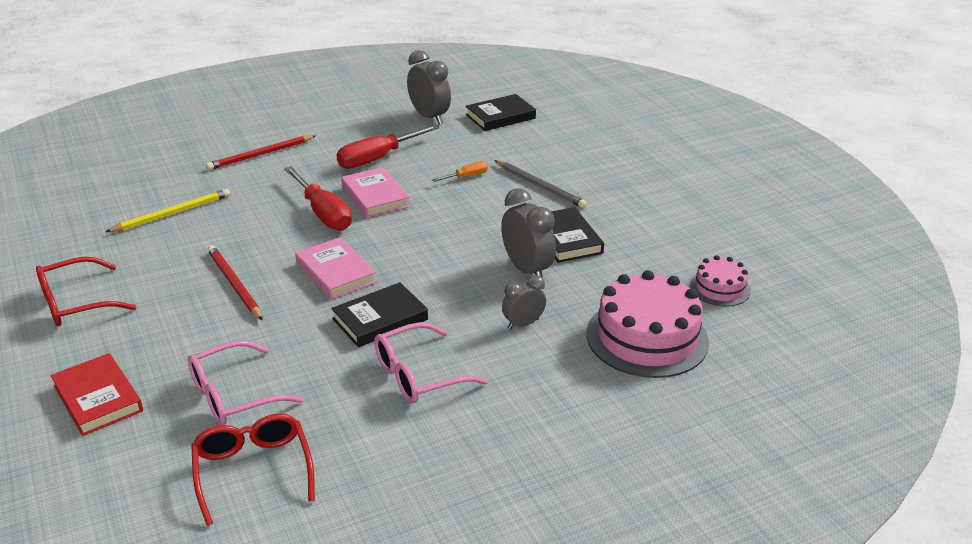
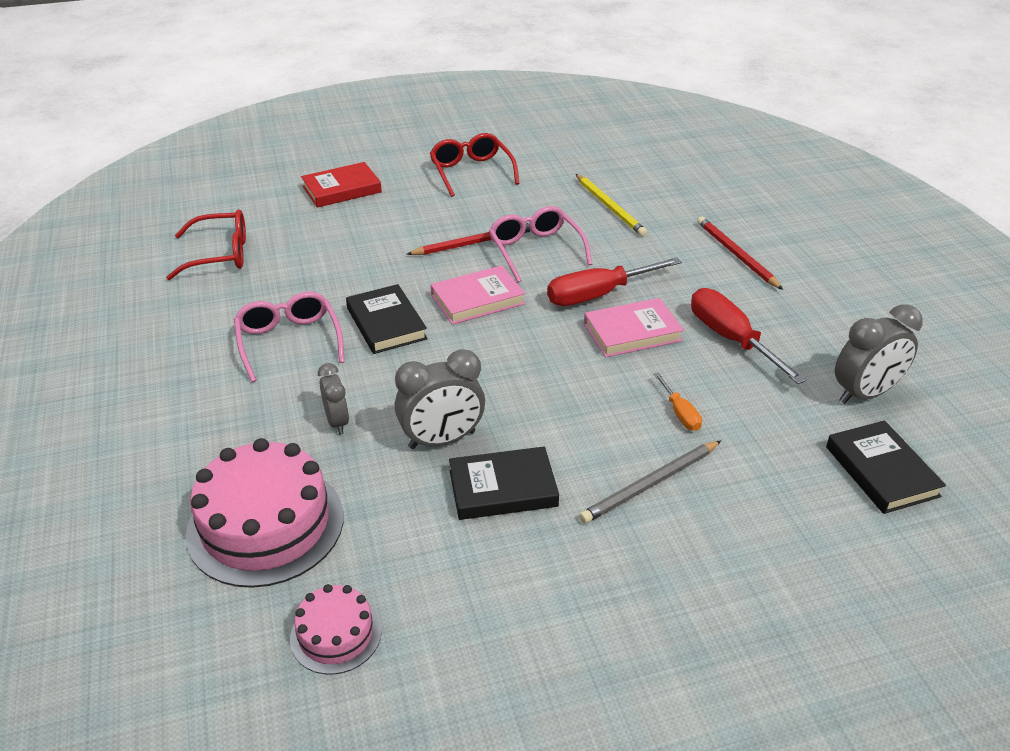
camera: 100 degrees right, 5 degrees up
(234, 395) = (314, 245): pink glasses -> pink glasses (535, 250)

